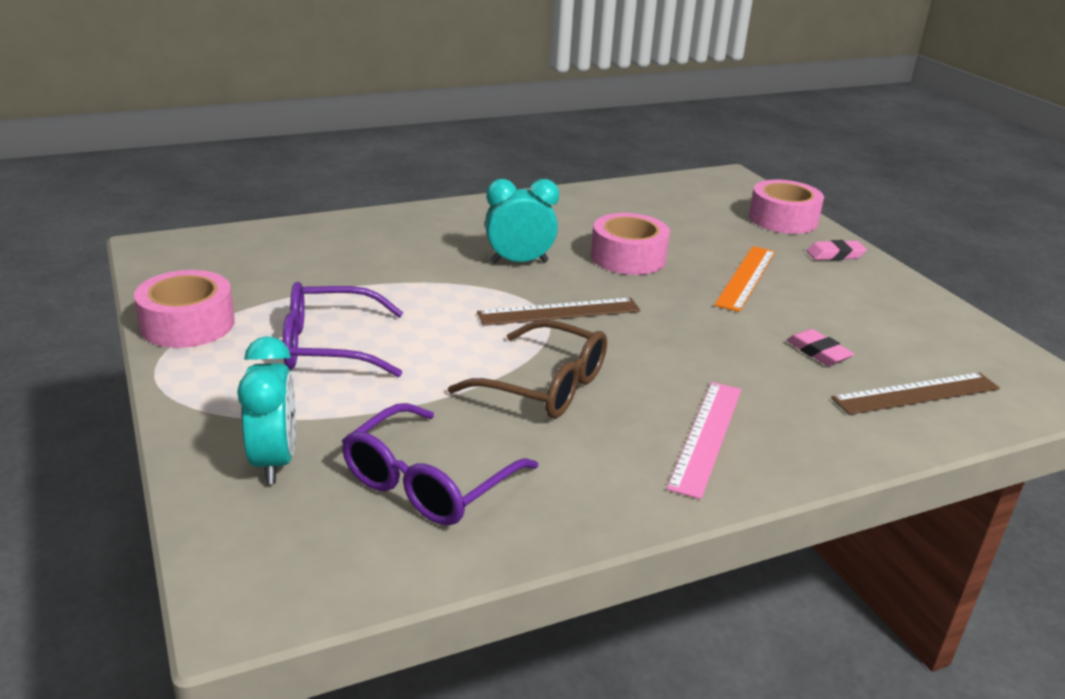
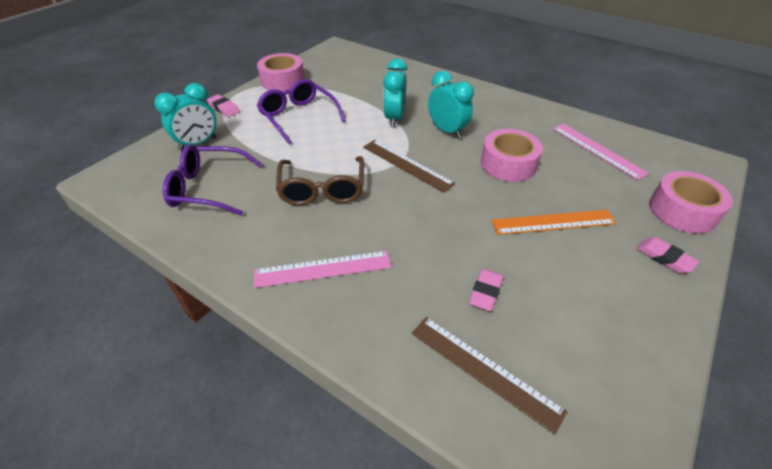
camera: 60 degrees right, 15 degrees up
(190, 404) = (224, 108): none -> pink eraser
(443, 281) = (394, 118): none -> turquoise clock
(656, 208) = (597, 150): none -> pink ruler

